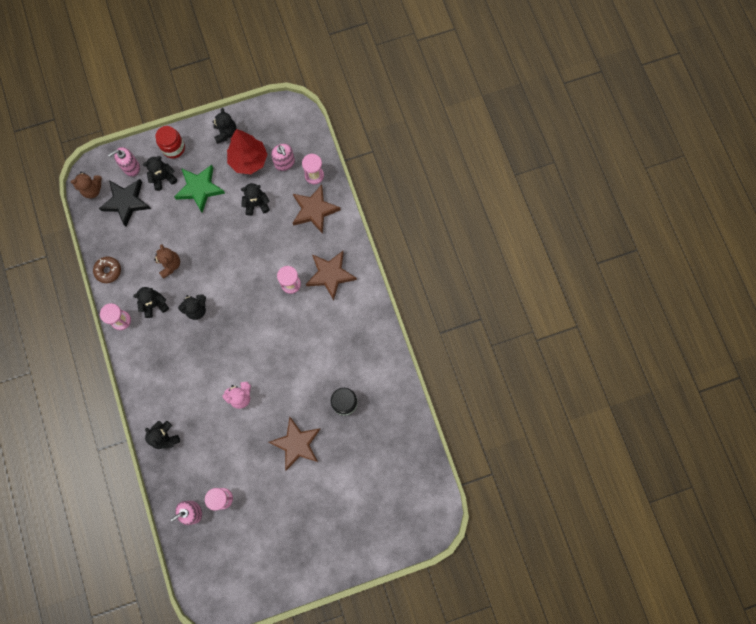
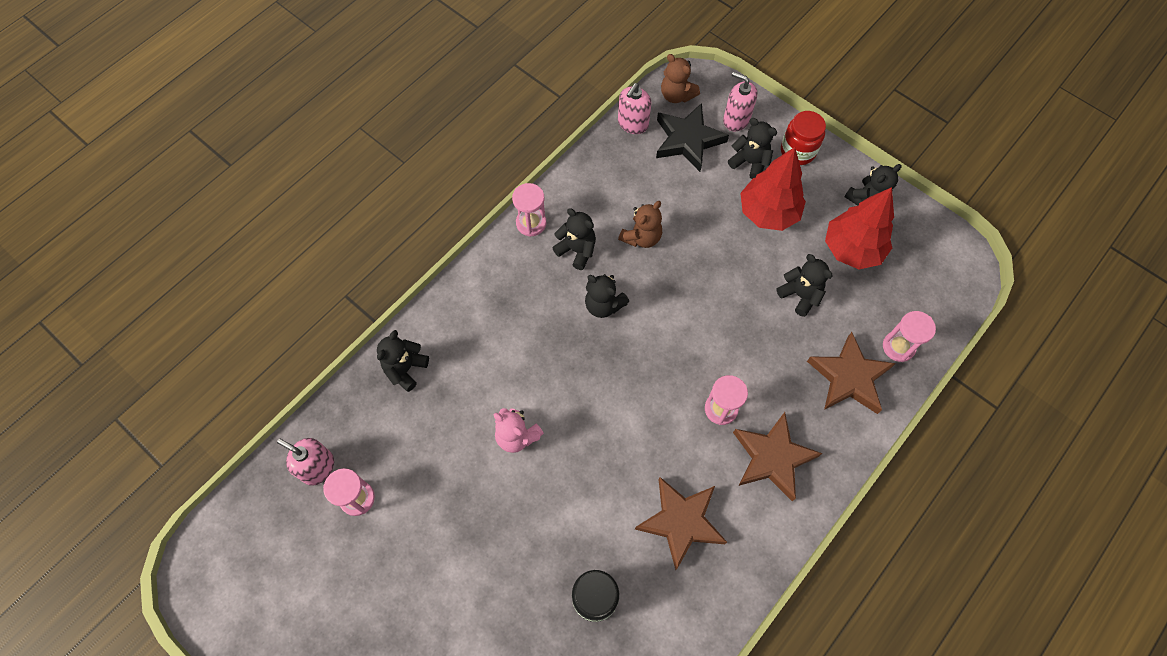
camera: 60 degrees right, 10 degrees down
(108, 271) = (586, 171): brown donut -> none
(200, 189) = (768, 213): green star -> red tree
(284, 163) = (884, 297): pink soap dispenser -> pink soap dispenser (633, 124)
(297, 444) = (492, 561): brown star -> brown star (681, 522)

